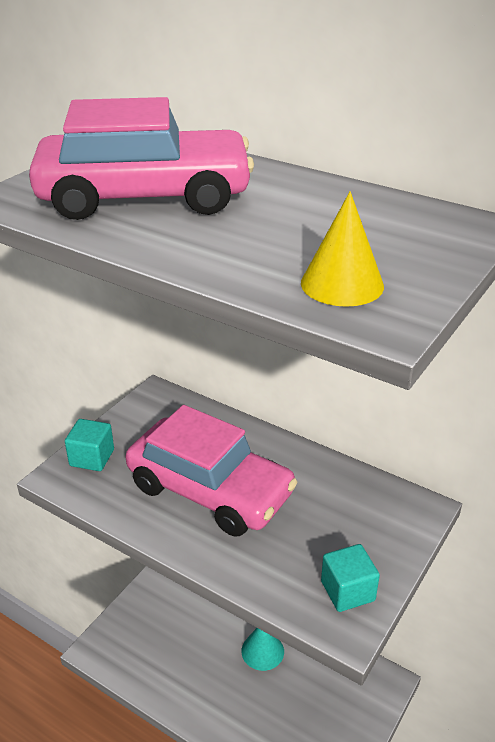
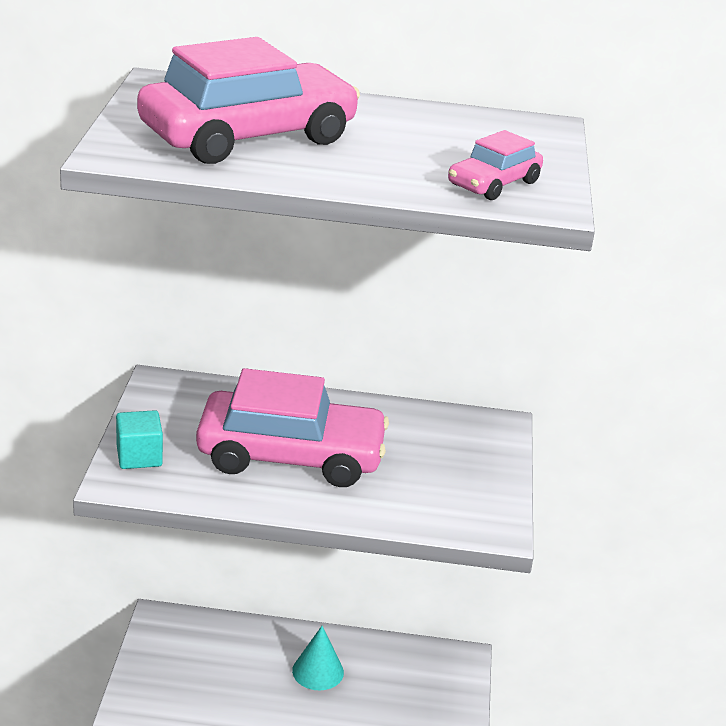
camera: 30 degrees left, 5 degrees down
(342, 284) = (494, 184): yellow cone -> pink car
(347, 591) = (480, 503): turquoise cube -> none

